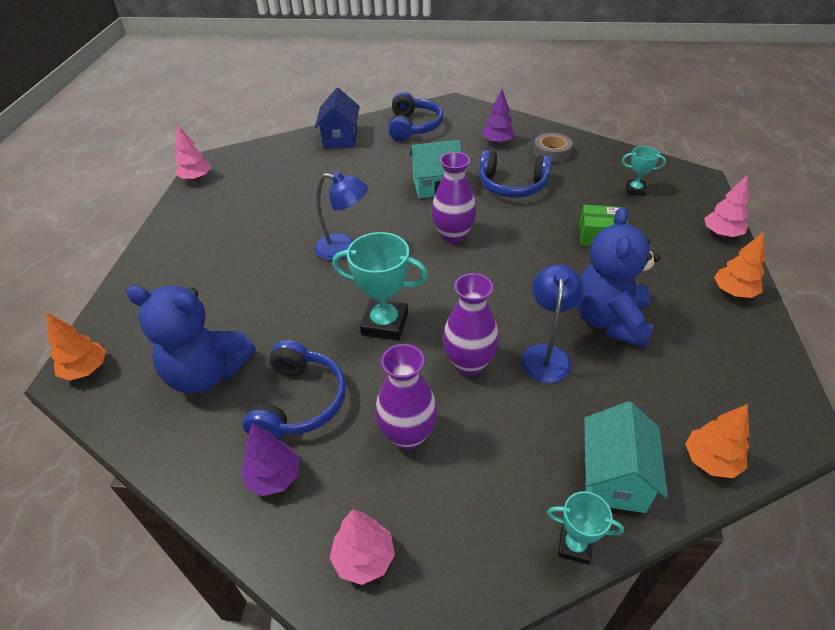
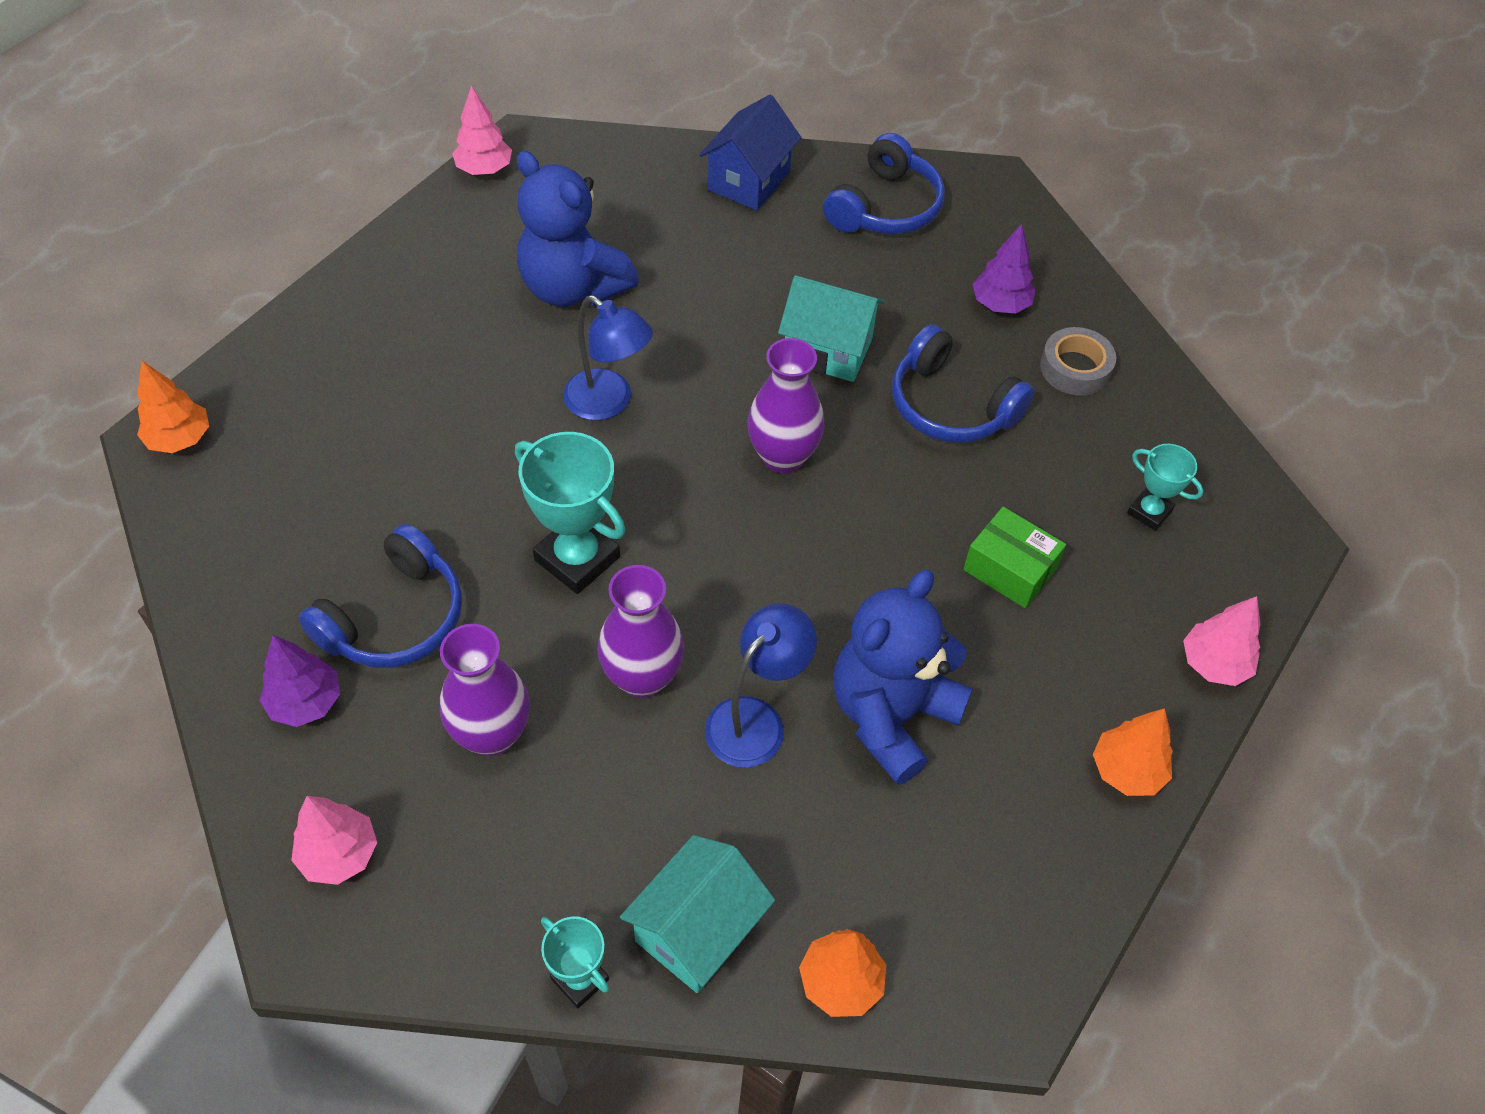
camera: 25 degrees right, 10 degrees up
(207, 373) = (313, 518): blue teddy bear -> blue teddy bear (573, 288)

